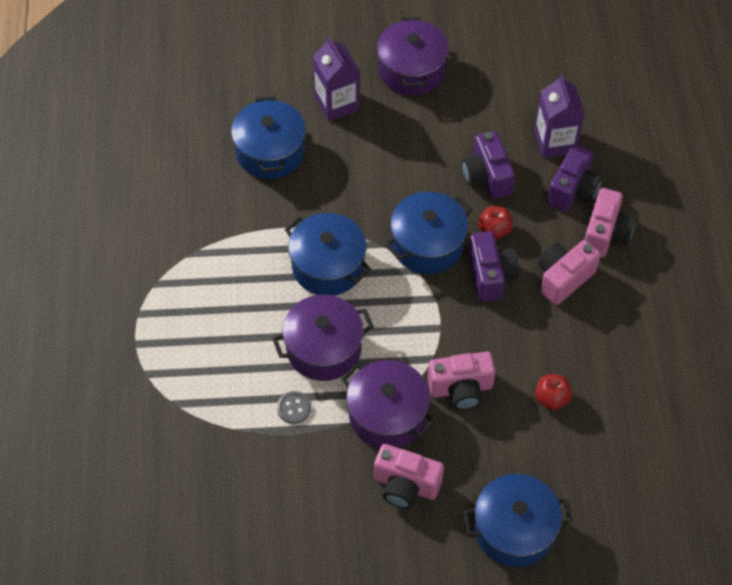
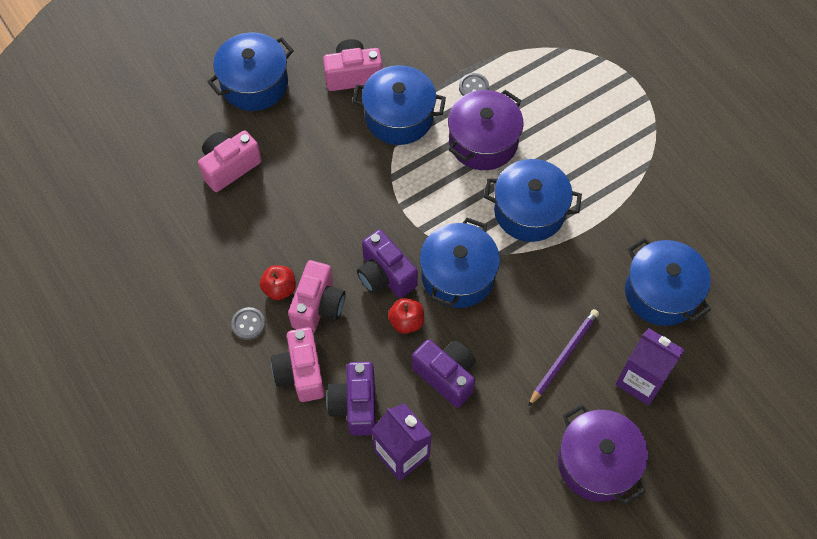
camera: 150 degrees right, 5 degrees up
(384, 146) = (563, 356): none -> purple pencil
(387, 415) = (399, 117): purple pot -> blue pot
(461, 389) = (353, 165): pink camera -> pink camera (229, 167)
(551, 398) = (275, 193): red apple -> red apple (279, 289)
(632, 293) = (248, 324): none -> grey button

